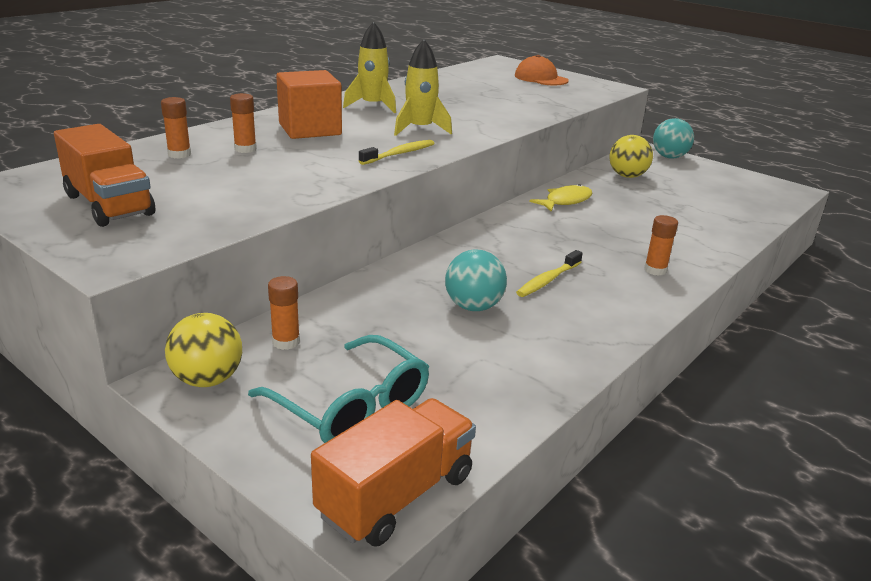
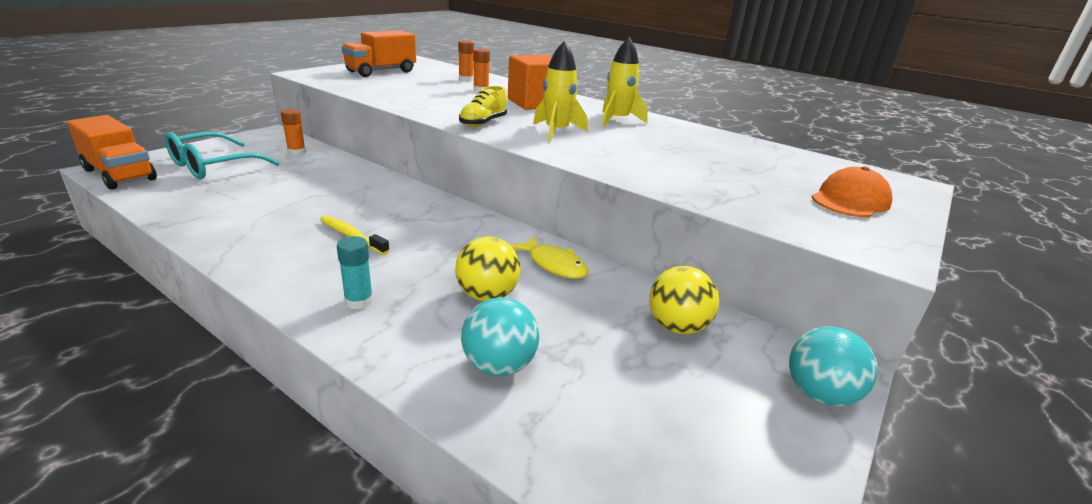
camera: 85 degrees right, 0 degrees up
(207, 380) = (267, 138): yellow ball -> yellow ball (487, 295)
(400, 154) = (483, 123): yellow toothbrush -> yellow shoe
(473, 307) = (316, 203): turquoise ball -> turquoise ball (499, 366)
(655, 270) = (359, 301): orange glue stick -> turquoise glue stick

